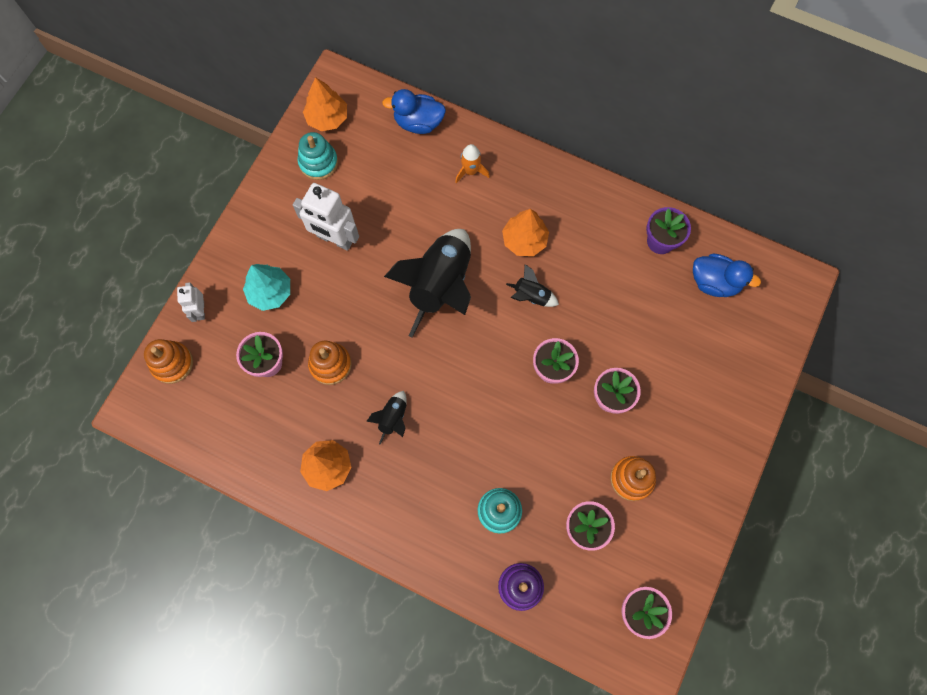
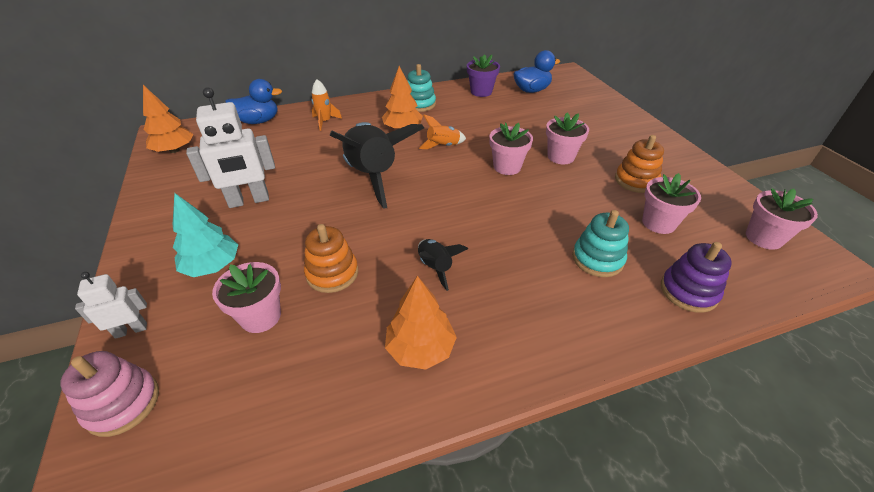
camera: 45 degrees left, 30 degrees down
(172, 363) = (123, 404): orange stacking toy -> pink stacking toy
(200, 310) = (131, 330): white robot -> white robot turned 120 degrees clockwise
(318, 162) = (188, 172): turquoise stacking toy -> turquoise stacking toy (419, 104)
(418, 123) = (258, 121): blue duck -> blue duck turned 150 degrees counterclockwise
(531, 296) = (443, 146): black rocket -> orange rocket

